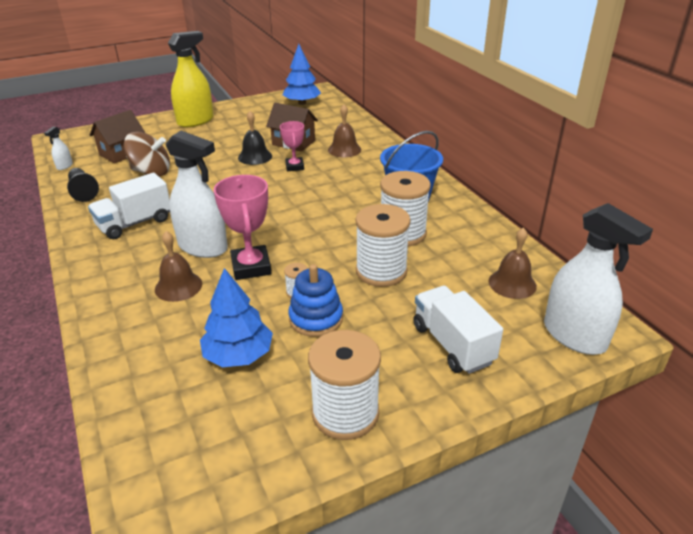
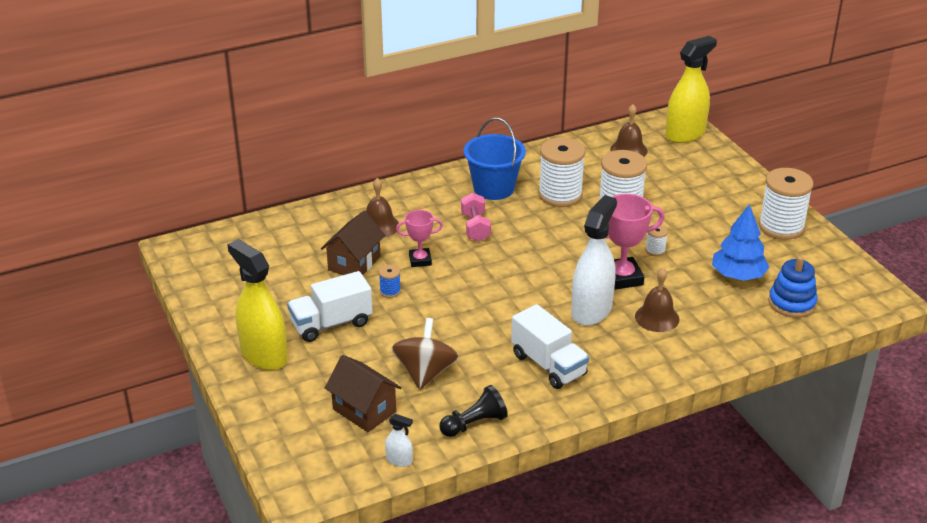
camera: 90 degrees left, 0 degrees up
(255, 157) = (390, 291): black bell -> blue spool
(302, 103) = (221, 261): blue tree -> none
(316, 318) = (688, 240): blue stacking toy -> blue stacking toy (792, 303)
(342, 189) = (475, 227): none -> pink dumbbell
(452, 344) = (704, 181): white truck -> white truck (331, 324)
(574, 336) = (685, 134): white spray bottle -> yellow spray bottle

